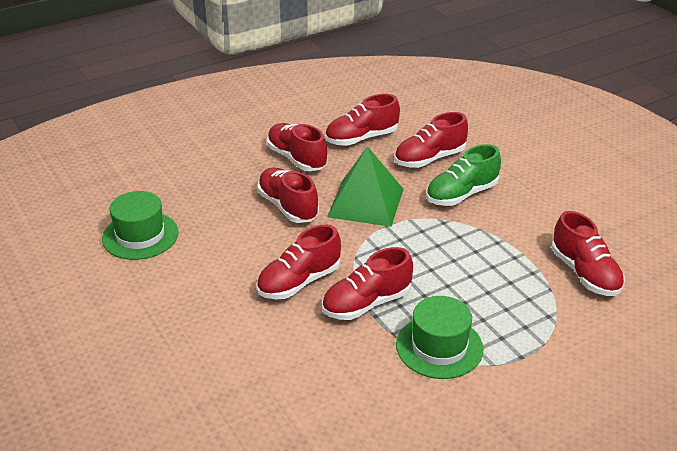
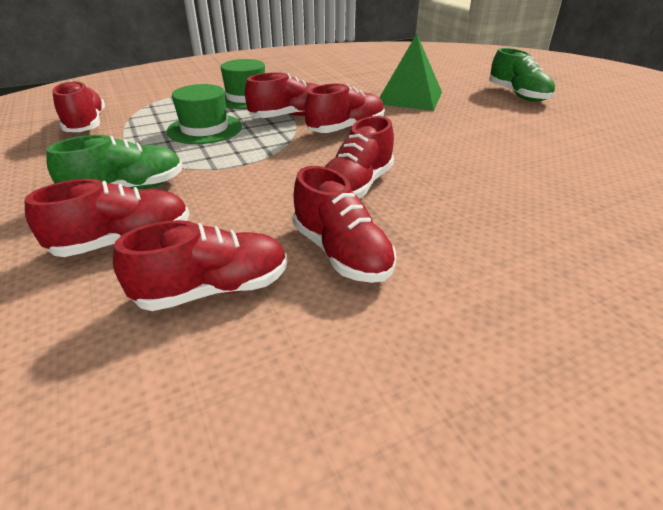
camera: 175 degrees left, 0 degrees up
(54, 379) = (518, 95): none -> green shoe
(140, 235) = (524, 166): green hat -> green hat (204, 129)
(288, 207) = (356, 186): red shoe -> red shoe turned 60 degrees clockwise
(366, 202) = (256, 186): green pyramid -> green pyramid (409, 97)

